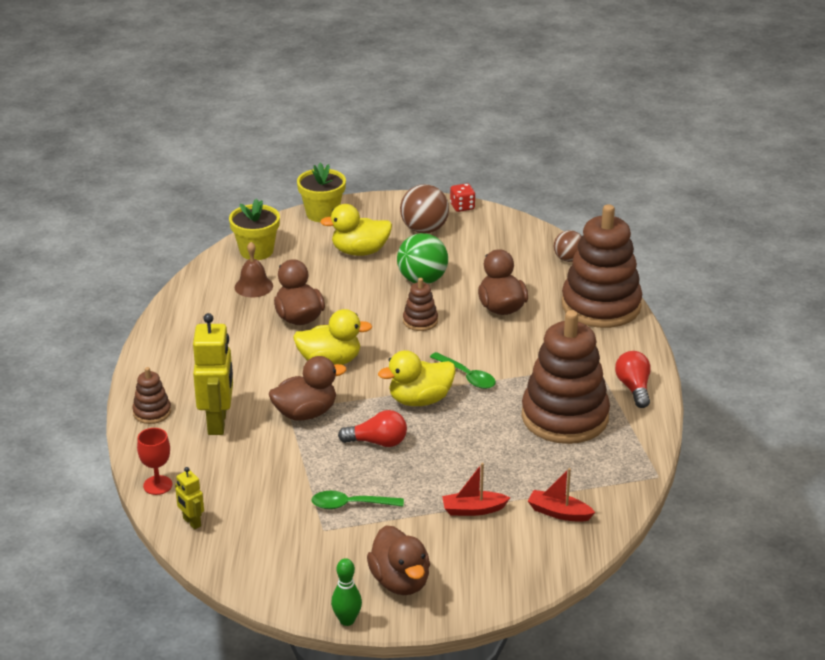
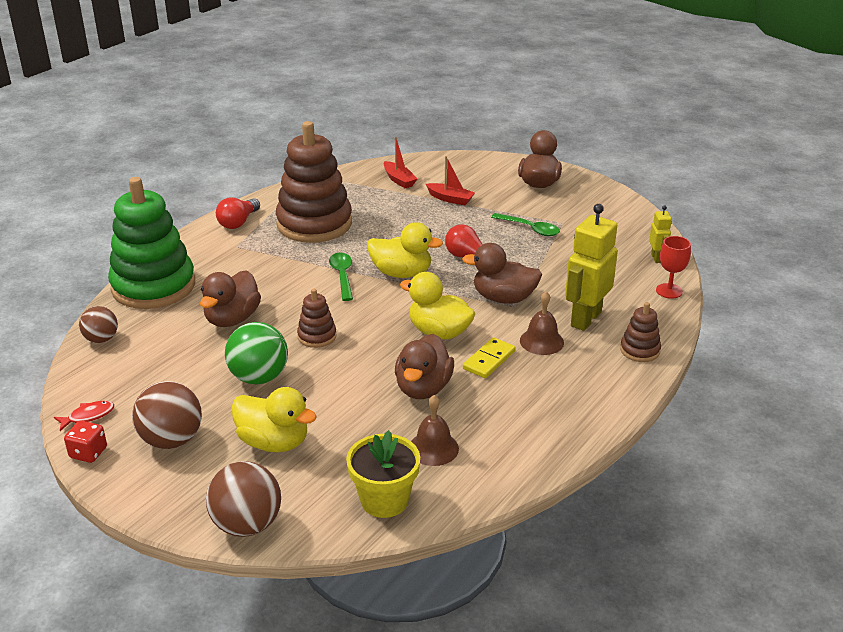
camera: 145 degrees left, 0 degrees up
(240, 387) = (541, 341): none -> brown bell
(269, 356) = (489, 360): none -> yellow domino
(322, 214) = (247, 524): yellow flower pot -> brown ball
(347, 620) = (590, 178): green bowling pin -> none
(495, 221) = (88, 416): none -> red fish
(601, 306) = (153, 286): brown stacking toy -> green stacking toy

